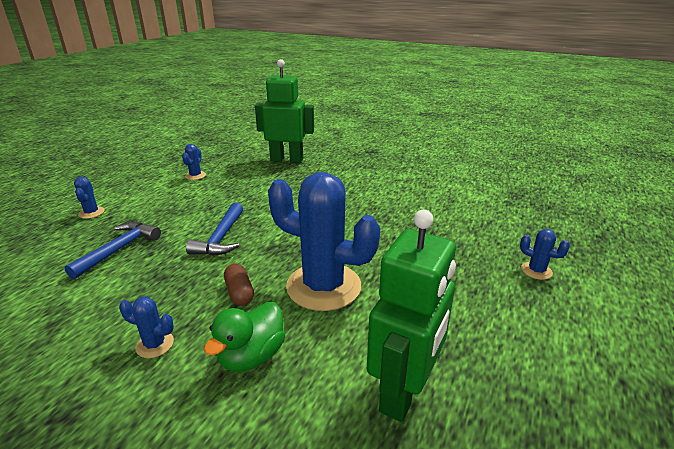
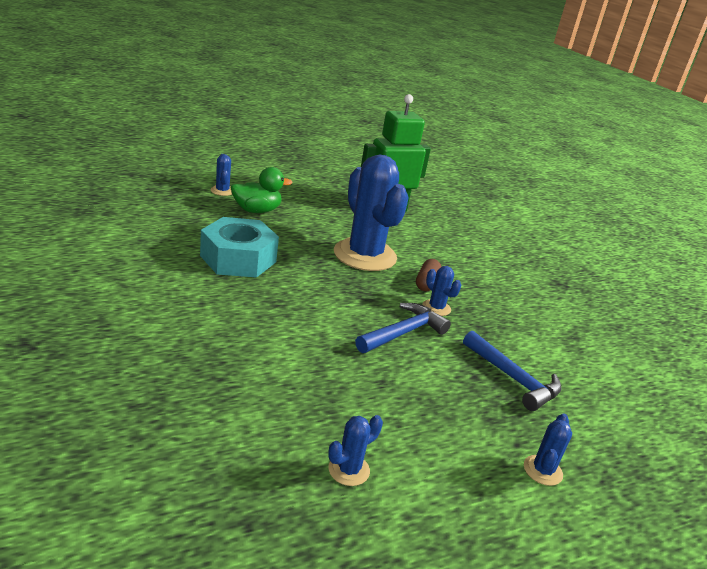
camera: 145 degrees left, 0 degrees up
(119, 250) = (513, 378): blue hammer -> blue hammer turned 105 degrees counterclockwise
(155, 344) = (501, 287): blue cactus -> blue cactus (436, 308)
(251, 356) = (446, 253): green duck -> green duck (257, 210)
(287, 160) = (167, 412): green robot -> none
(388, 222) = (238, 259): none -> turquoise nut

